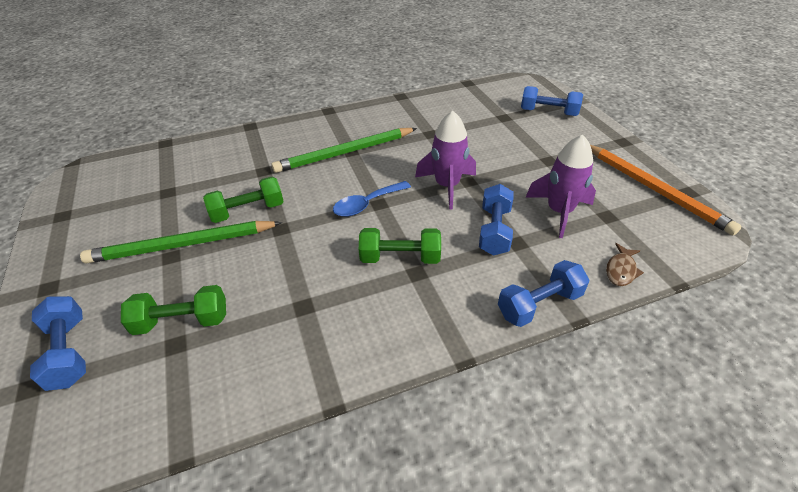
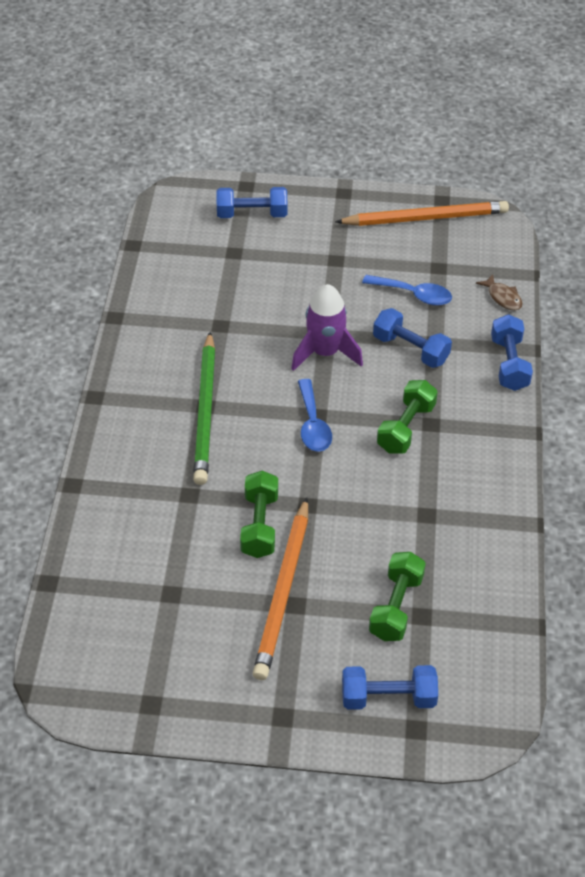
camera: 65 degrees left, 5 degrees up
(182, 245) = (283, 592): green pencil -> orange pencil
(548, 112) = (252, 214): blue dumbbell -> blue dumbbell turned 45 degrees clockwise
(559, 212) = (414, 294): purple rocket -> blue spoon

